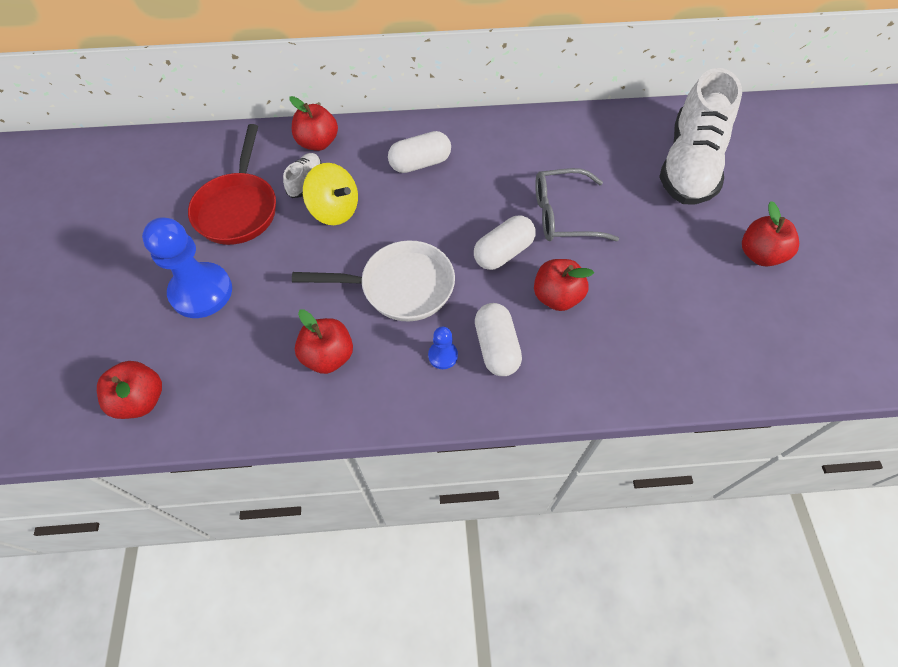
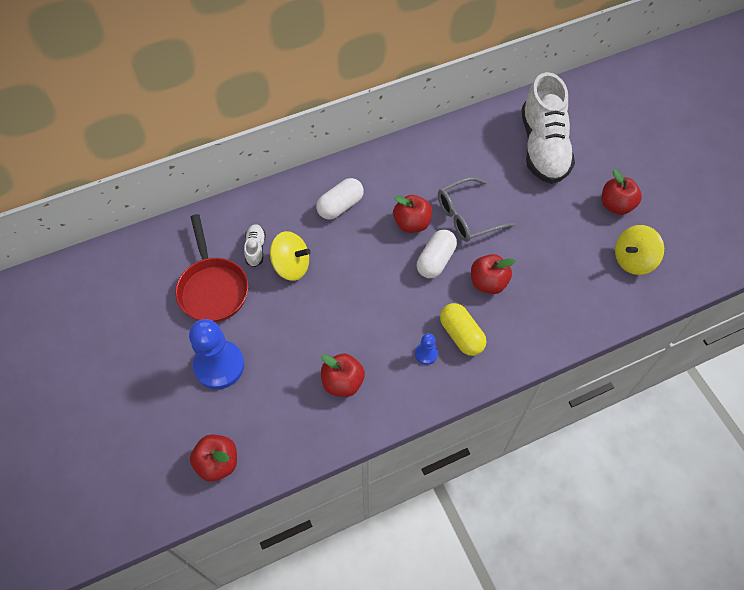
camera: 20 degrees left, 0 degrees up
(318, 143) = (249, 212): red apple -> red apple (412, 223)
(400, 287) = (371, 312): white pan -> none
(496, 347) = (461, 335): white capsule -> yellow capsule
(759, 326) = (633, 260): none -> yellow spinning top

